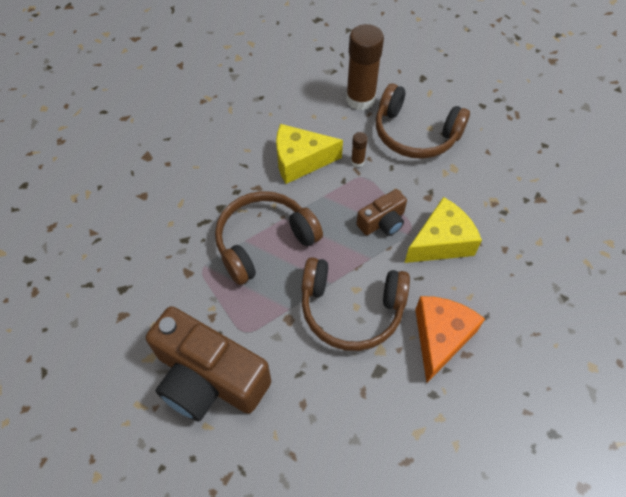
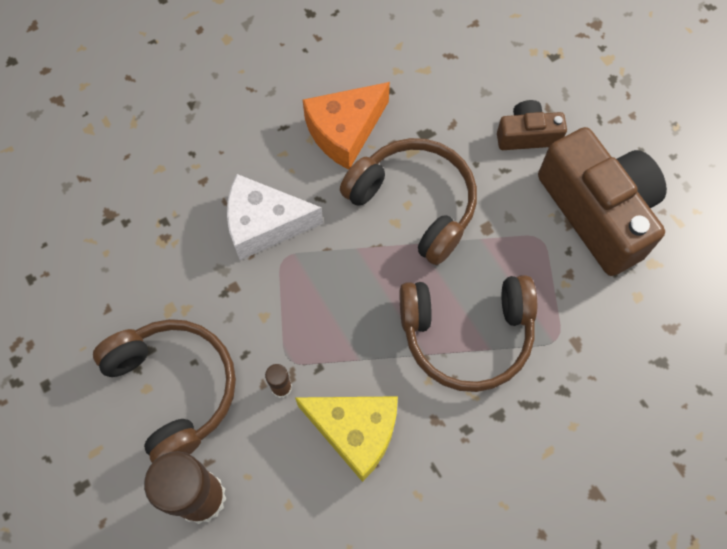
camera: 150 degrees left, 10 degrees up
(382, 222) = (311, 284): brown camera -> brown camera (527, 135)
(441, 242) = (264, 224): yellow cheese -> white cheese

